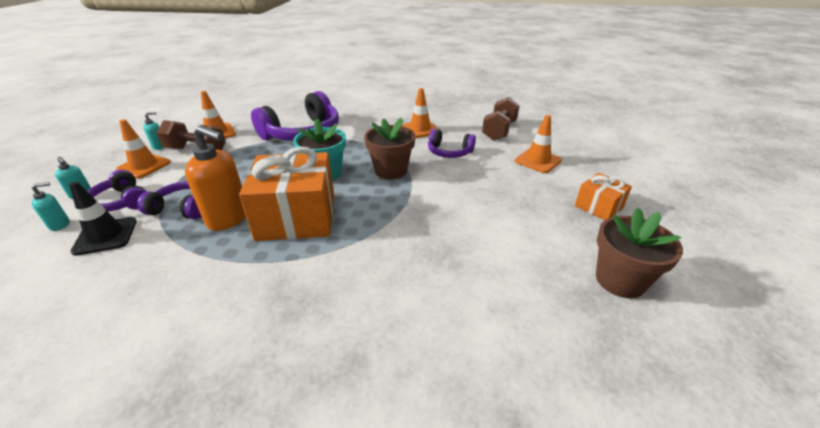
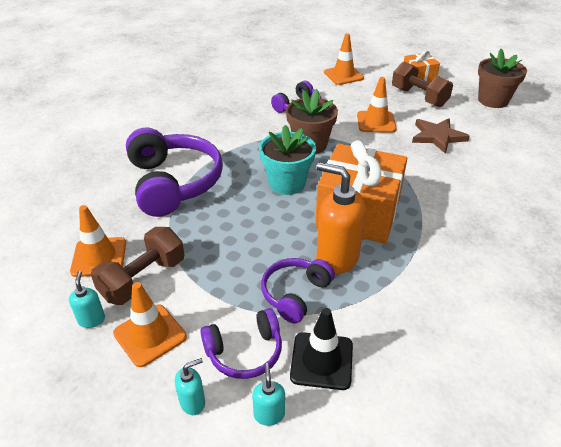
camera: 65 degrees left, 5 degrees up
(228, 218) = (336, 258): orange soap dispenser -> orange soap dispenser turned 105 degrees counterclockwise
(420, 129) = (238, 109): orange traffic cone -> orange traffic cone (376, 122)
(472, 243) = (437, 137): none -> brown star
(499, 131) = (278, 73): brown dumbbell -> brown dumbbell (419, 97)

